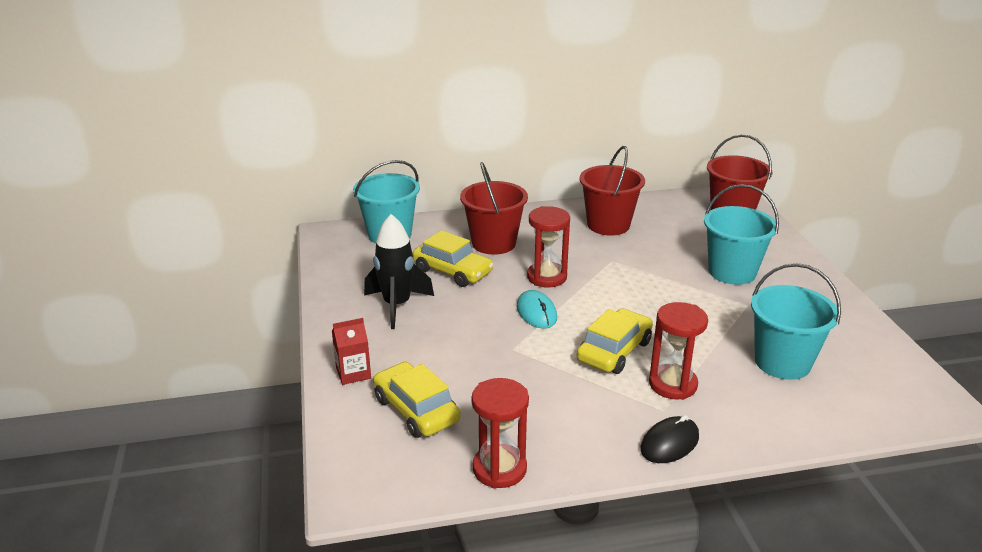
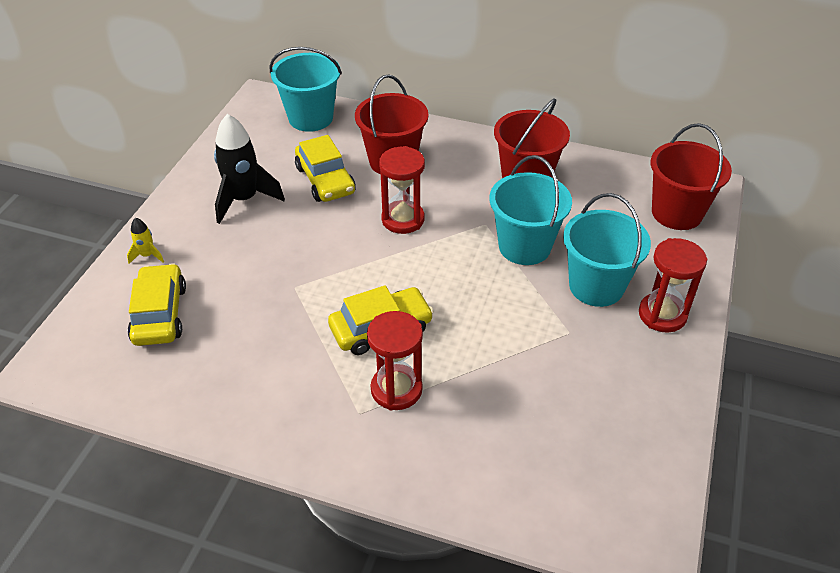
camera: 30 degrees right, 15 degrees up
(353, 373) = (147, 255): red carton -> yellow rocket
(499, 469) = (167, 403): red hourglass -> red hourglass (662, 315)
(536, 312) = (354, 256): turquoise mouse -> none
(669, 443) = (328, 449): black mouse -> none
(782, 362) = (531, 415): turquoise bucket -> turquoise bucket (524, 246)

